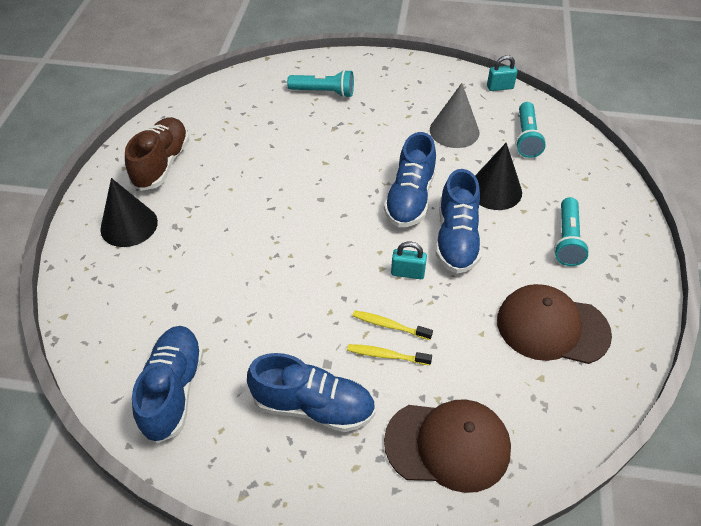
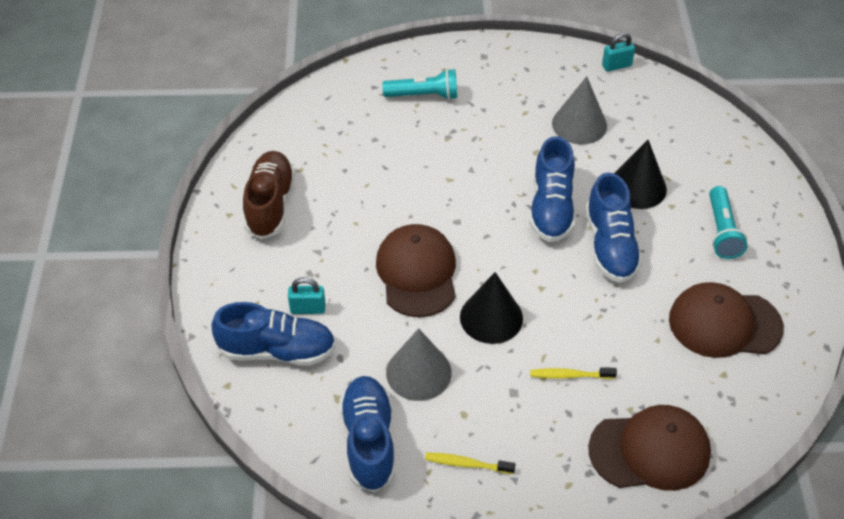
camera: 10 degrees left, 0 degrees up
(129, 225) = (259, 279): black cone -> black cone (491, 317)
(242, 331) = (418, 372): none -> grey cone
(270, 239) = (417, 273): none -> brown cap
(313, 406) = (512, 435): blue shoe -> blue shoe (277, 350)
(389, 325) = (565, 345): yellow toothbrush -> yellow toothbrush (467, 464)
(407, 273) = (569, 289): turquoise padlock -> turquoise padlock (308, 308)
(526, 138) = (658, 123): turquoise flashlight -> none

